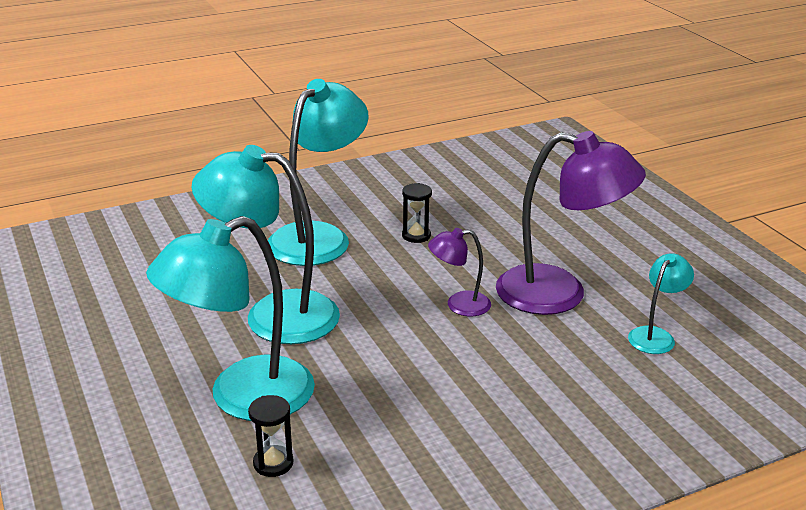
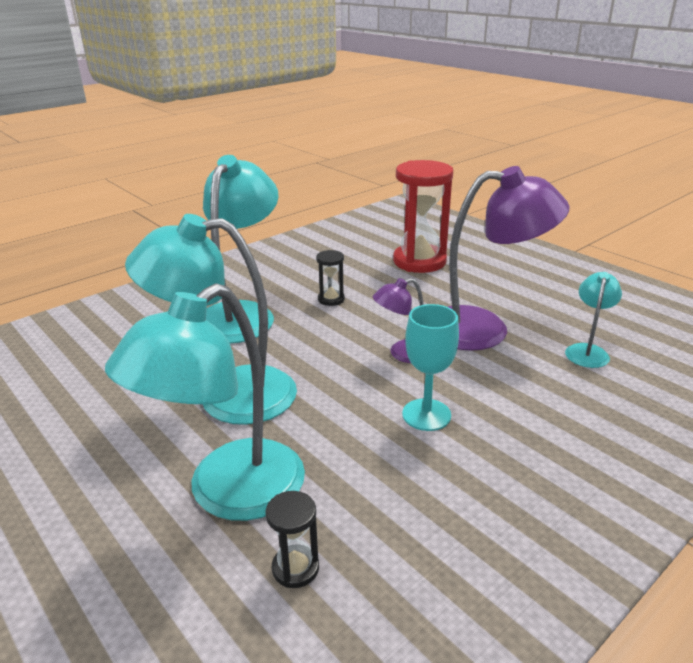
camera: 15 degrees left, 0 degrees up
(449, 366) = (426, 415): none -> turquoise goblet
(535, 207) = (419, 261): none -> red hourglass

